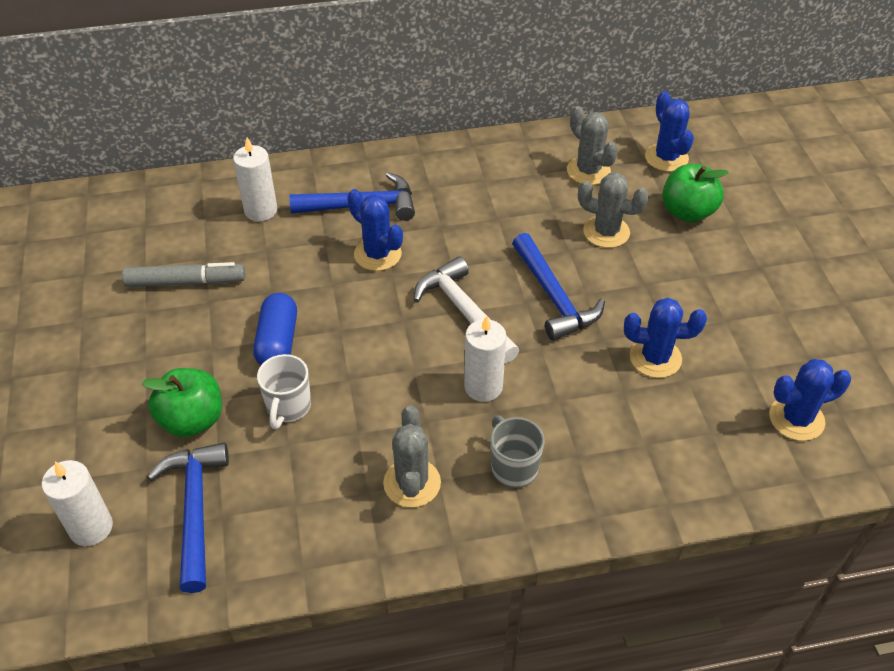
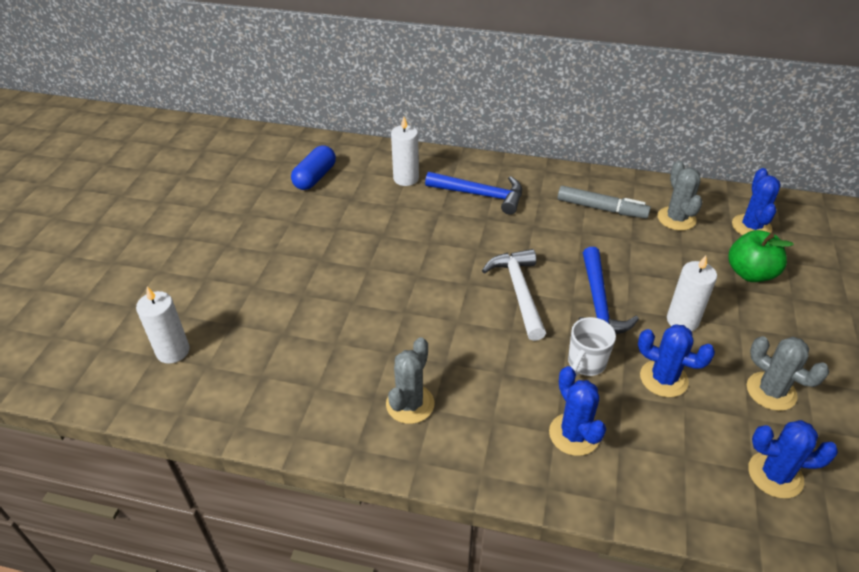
camera: 25 degrees right, 5 degrees down
(186, 282) = (328, 211): grey marker -> grey marker (601, 208)
(192, 420) = (279, 303): green apple -> none
(195, 510) = (246, 365): blue hammer -> none
(277, 342) = (368, 270): blue capsule -> blue capsule (315, 177)
(288, 407) = (350, 317): white mug -> white mug (586, 363)
(377, 254) = (474, 231): blue cactus -> blue cactus (574, 434)
(483, 387) = (504, 352): white candle -> white candle (682, 320)
(513, 467) = (496, 422): grey mug -> none
(606, 232) = (669, 268): grey cactus -> grey cactus (771, 391)

